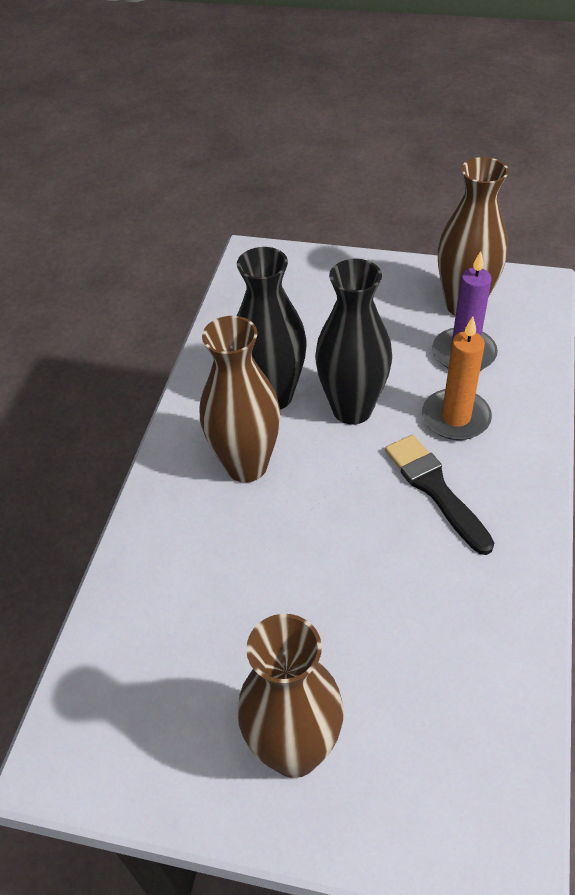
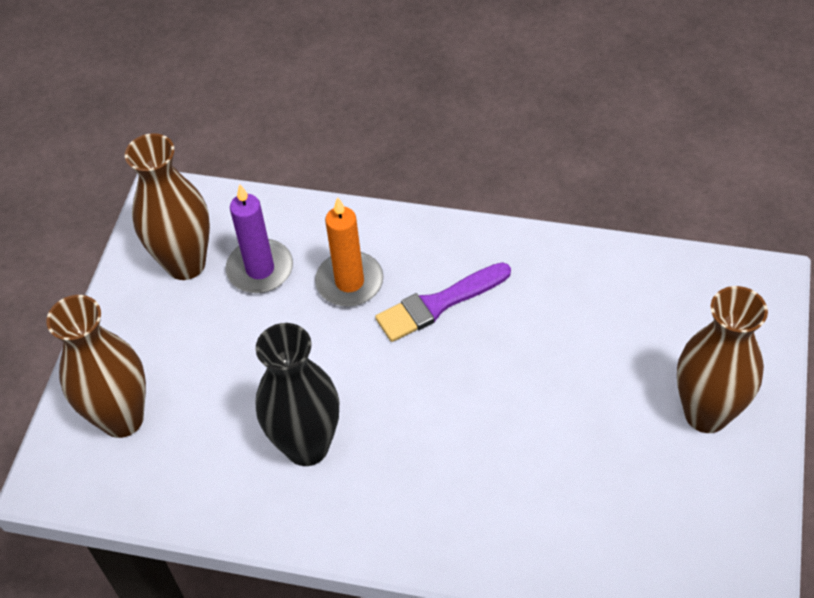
camera: 90 degrees left, 5 degrees up
(246, 466) = (406, 467): brown vase -> brown vase (122, 418)
(352, 409) = (332, 370): black vase -> none
(435, 489) = (438, 304): black brush -> purple brush

